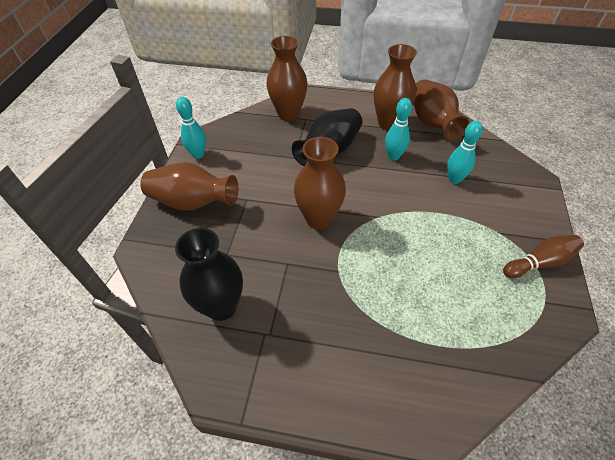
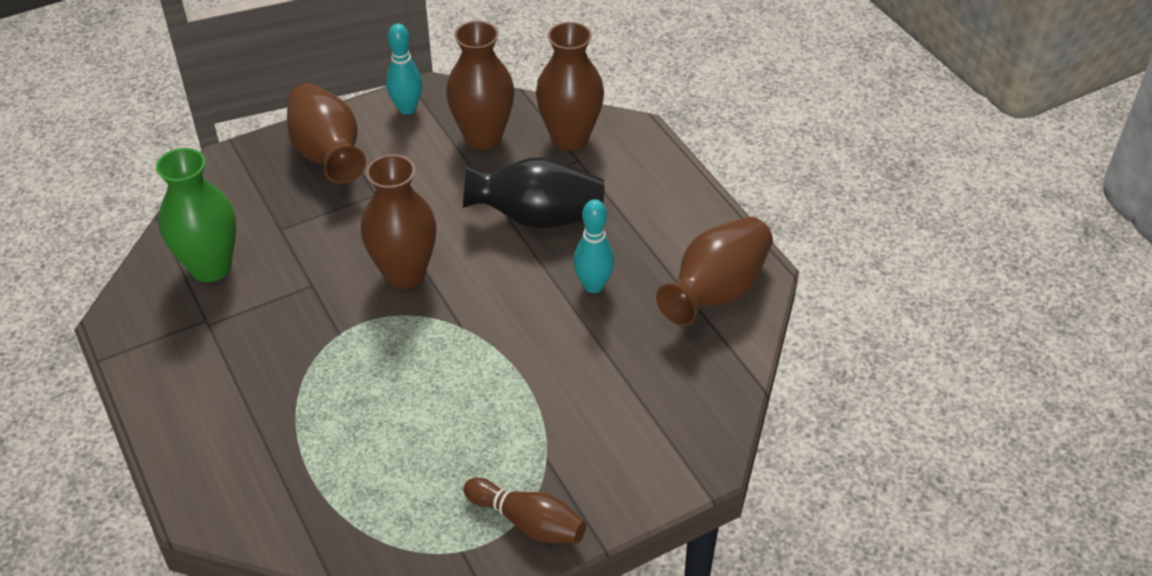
camera: 50 degrees right, 5 degrees down
(221, 306) = (210, 267): black vase -> green vase
(389, 123) = (662, 246): brown vase -> brown vase (483, 137)
(454, 179) = (610, 370): turquoise bowling pin -> none

